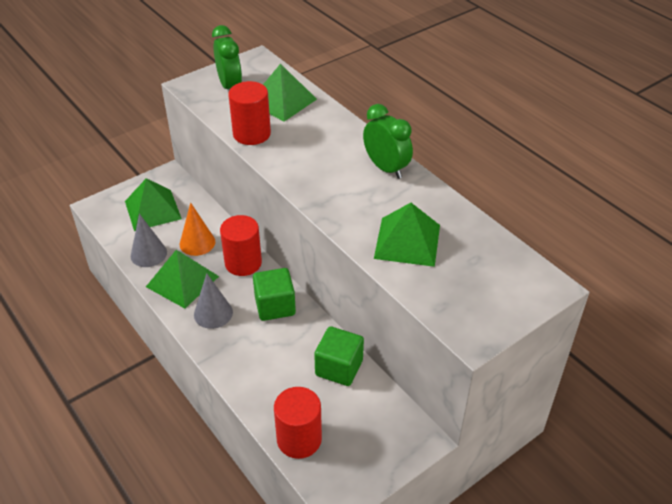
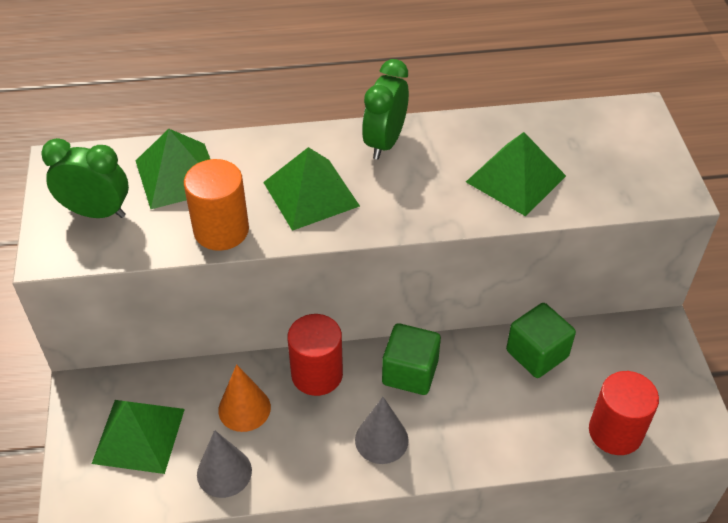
camera: 60 degrees left, 5 degrees up
(182, 281) = (303, 452): green pyramid -> green pyramid (311, 194)
(251, 134) = (221, 230): red cylinder -> orange cylinder
(386, 168) = (385, 142): green clock -> green clock turned 60 degrees counterclockwise

